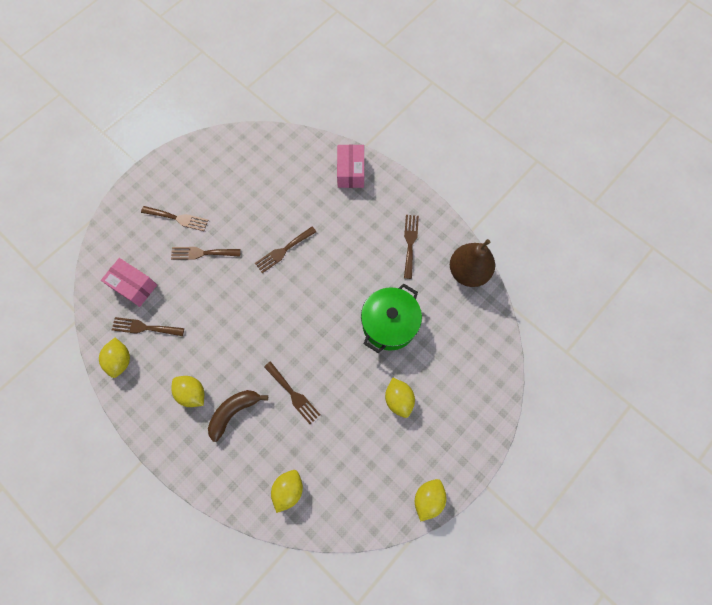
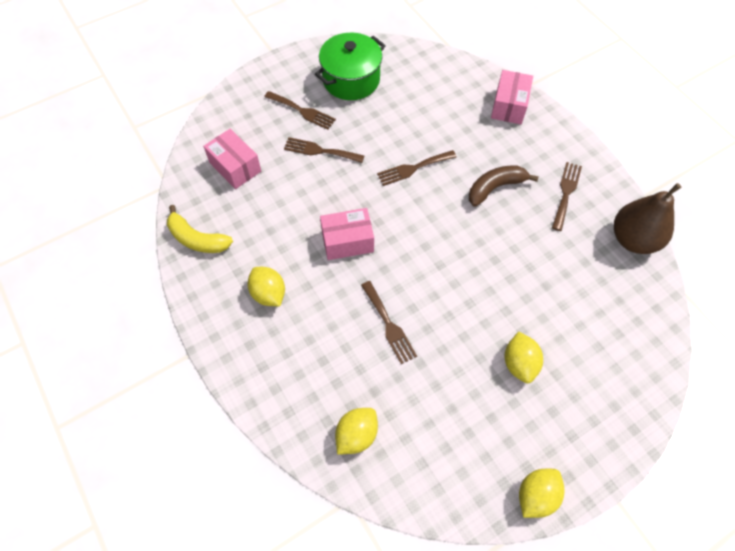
camera: 15 degrees right, 10 degrees down
(120, 360) = (197, 239): yellow lemon -> yellow banana
(144, 327) = (234, 211): brown fork -> none
(234, 412) = (312, 327): brown banana -> brown banana (495, 188)
(244, 331) = (347, 241): none -> pink box
(389, 324) = (524, 274): green pot -> green pot (351, 80)

